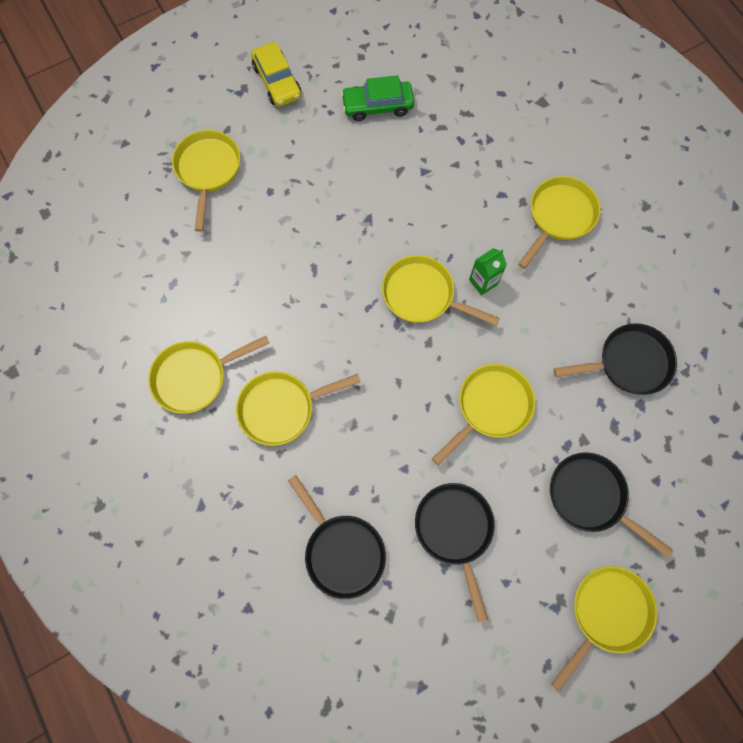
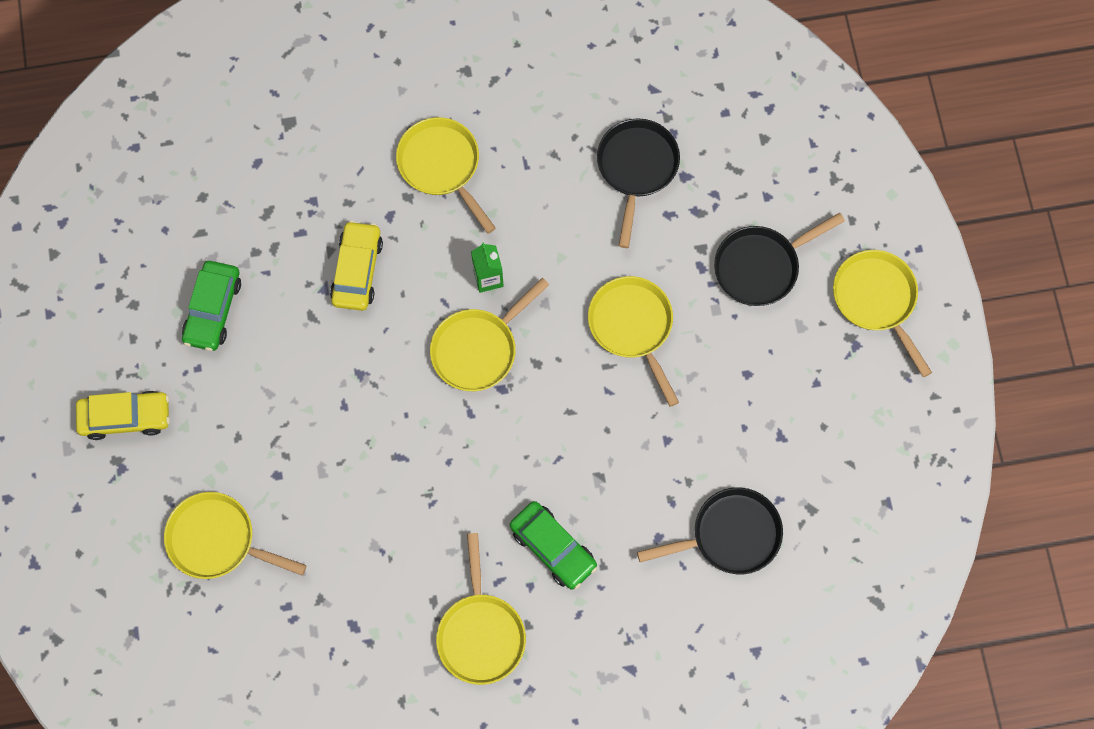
camera: 70 degrees left, 0 degrees up
(281, 408) = (553, 547): yellow pan -> green car
(448, 188) = (357, 270): none -> yellow car
(455, 530) = (748, 413): black pan -> none

